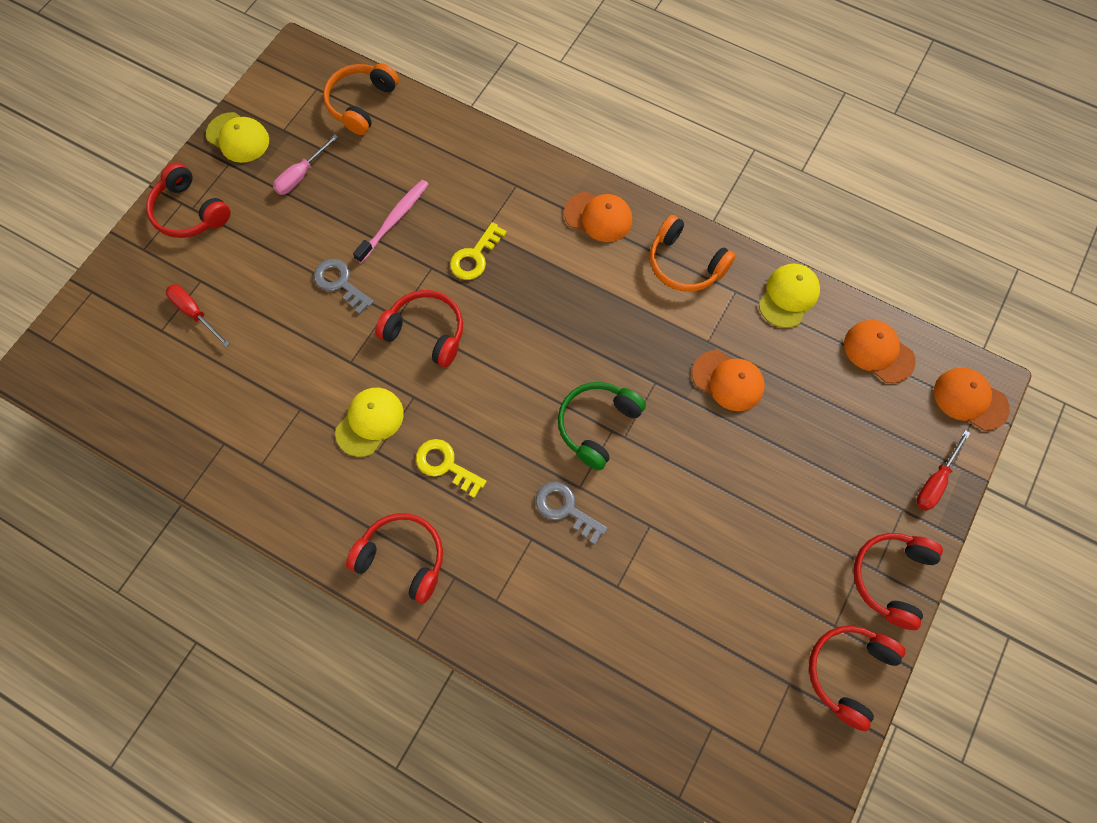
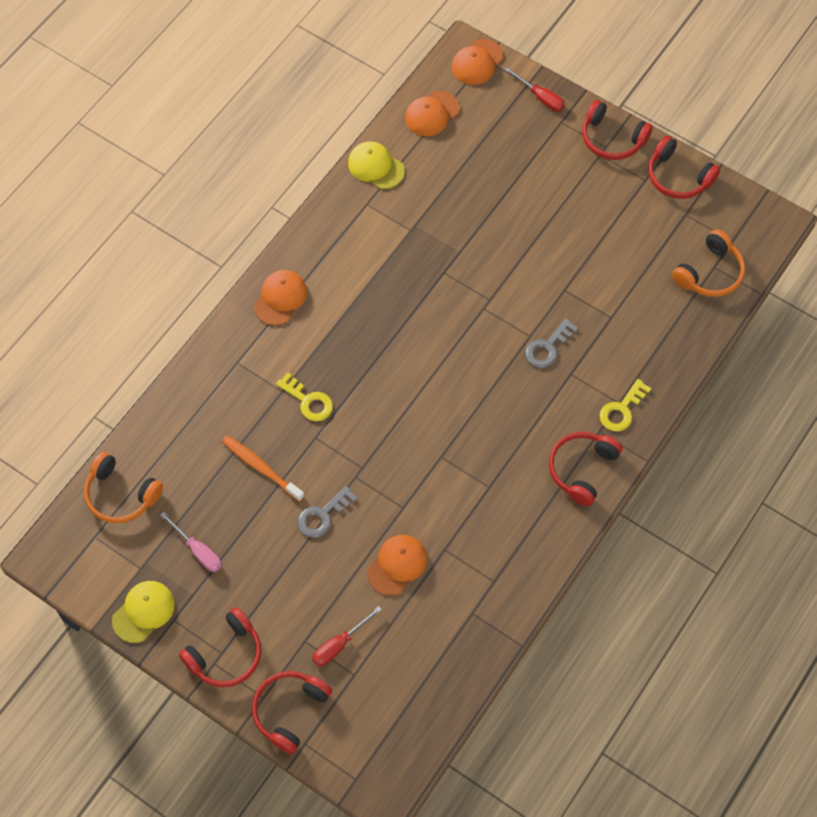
camera: 85 degrees left, 5 degrees down
(370, 422) = (461, 492): yellow cap -> none
(394, 220) = (261, 467): pink toothbrush -> orange toothbrush
(426, 332) = (380, 444): red headphones -> red headphones (289, 711)
(445, 465) = (505, 434): yellow key -> yellow key (622, 410)
(597, 425) = (478, 318): green headphones -> none
(685, 264) = (336, 237): orange headphones -> orange headphones (710, 273)
(728, 380) = (447, 220): orange cap -> orange cap (397, 565)

